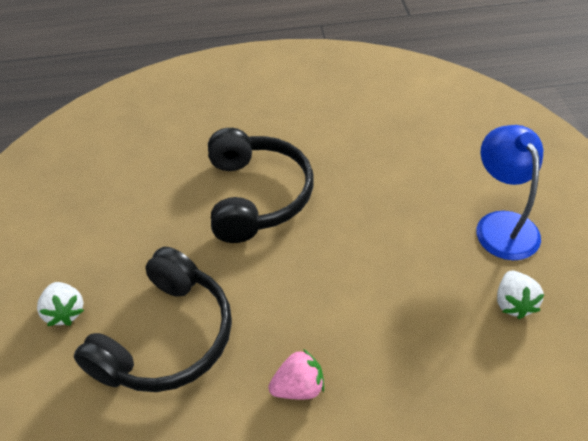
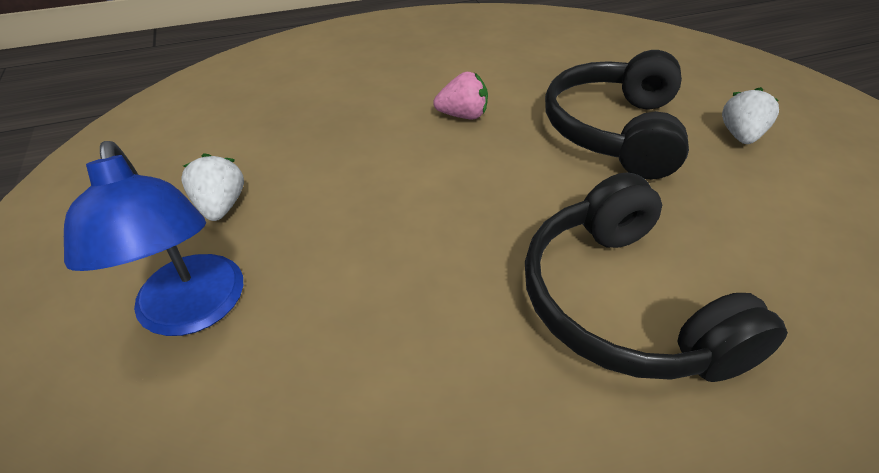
camera: 165 degrees right, 5 degrees down
(65, 312) = (740, 136): white strawberry -> white strawberry turned 60 degrees clockwise
(298, 387) = (462, 115): pink strawberry -> pink strawberry turned 150 degrees counterclockwise

